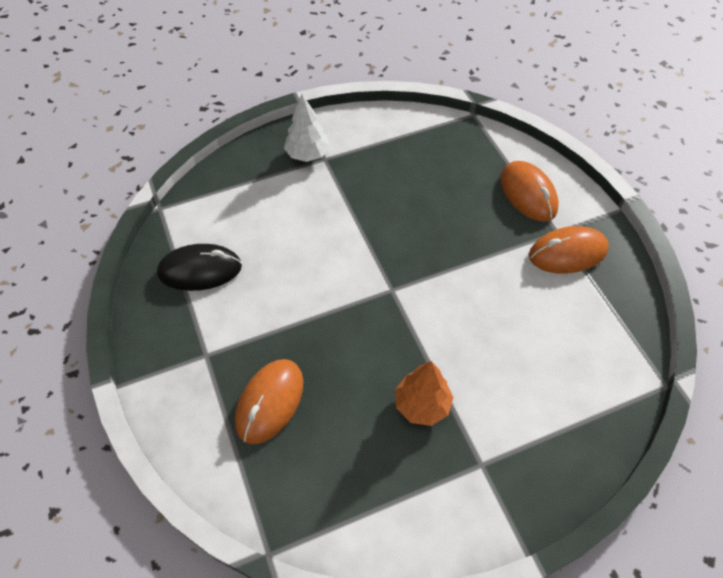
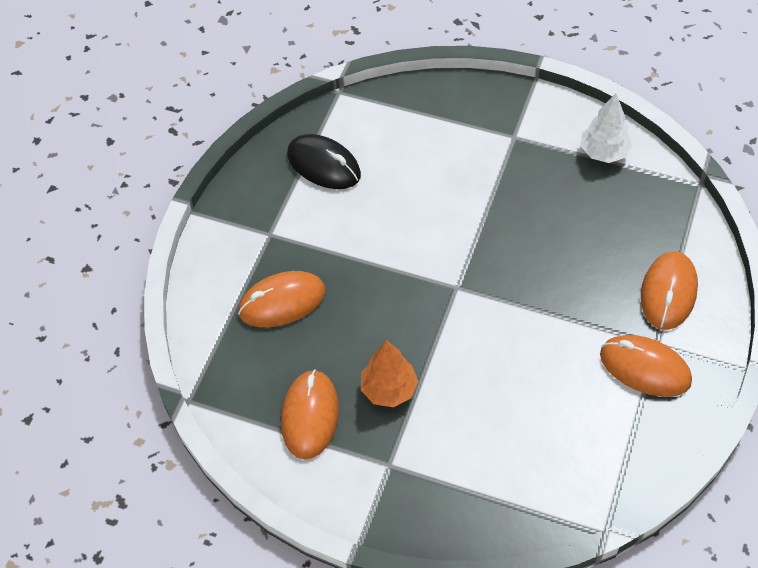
camera: 45 degrees right, 0 degrees up
(307, 155) = (502, 123): white tree -> white tree (604, 152)
(384, 478) = (310, 416): none -> orange mouse

